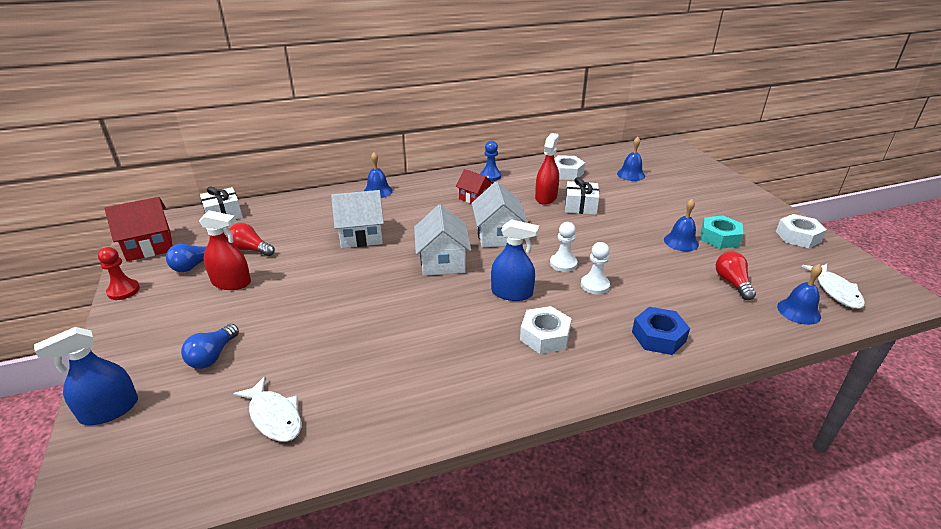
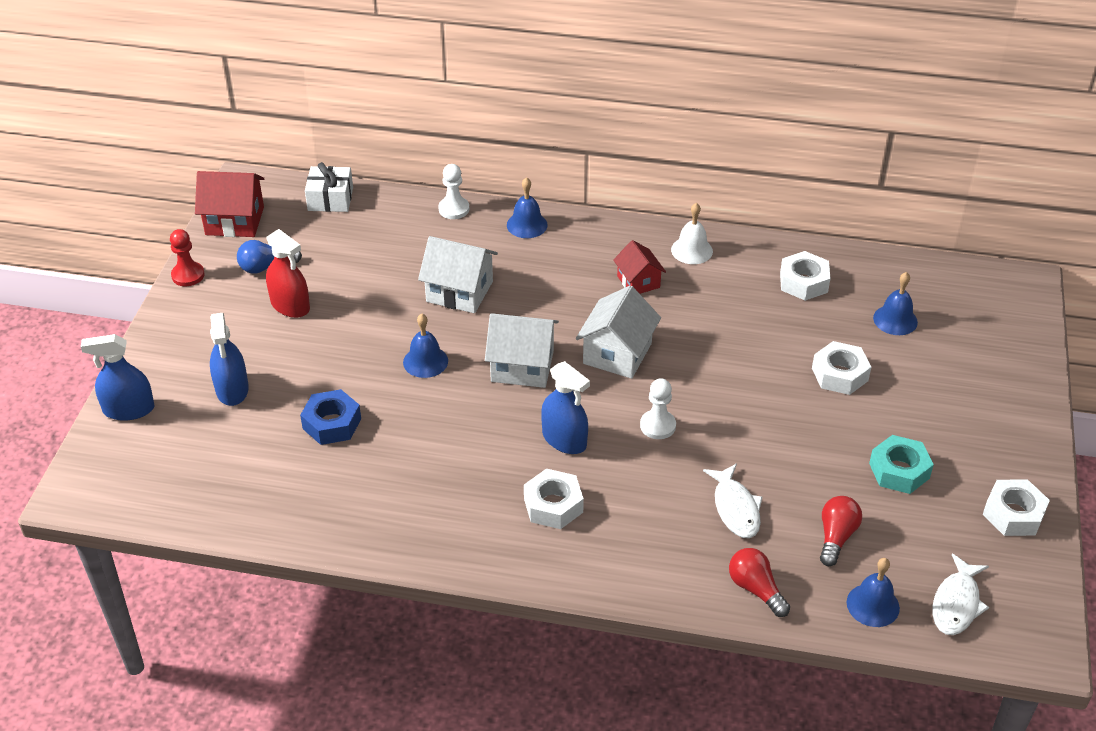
camera: 30 degrees right, 10 degrees up
(213, 356) = (232, 389): blue light bulb -> blue spray bottle
(251, 249) = (332, 266): red light bulb -> red light bulb (756, 589)
(274, 416) = (251, 475): white fish -> white fish (735, 508)
(442, 262) = (522, 366): white house -> white house turned 75 degrees clockwise
(490, 176) = (692, 250): blue pawn -> white bell
(546, 197) = (732, 316): red spray bottle -> none
(580, 206) = (765, 348): white gift -> none
(594, 285) = (666, 469): white pawn -> white pawn (454, 209)
(633, 205) = (839, 374): none -> white nut
(658, 337) = (672, 560): blue nut -> blue nut (332, 423)
(681, 242) = (839, 455): blue bell -> blue bell (425, 361)

